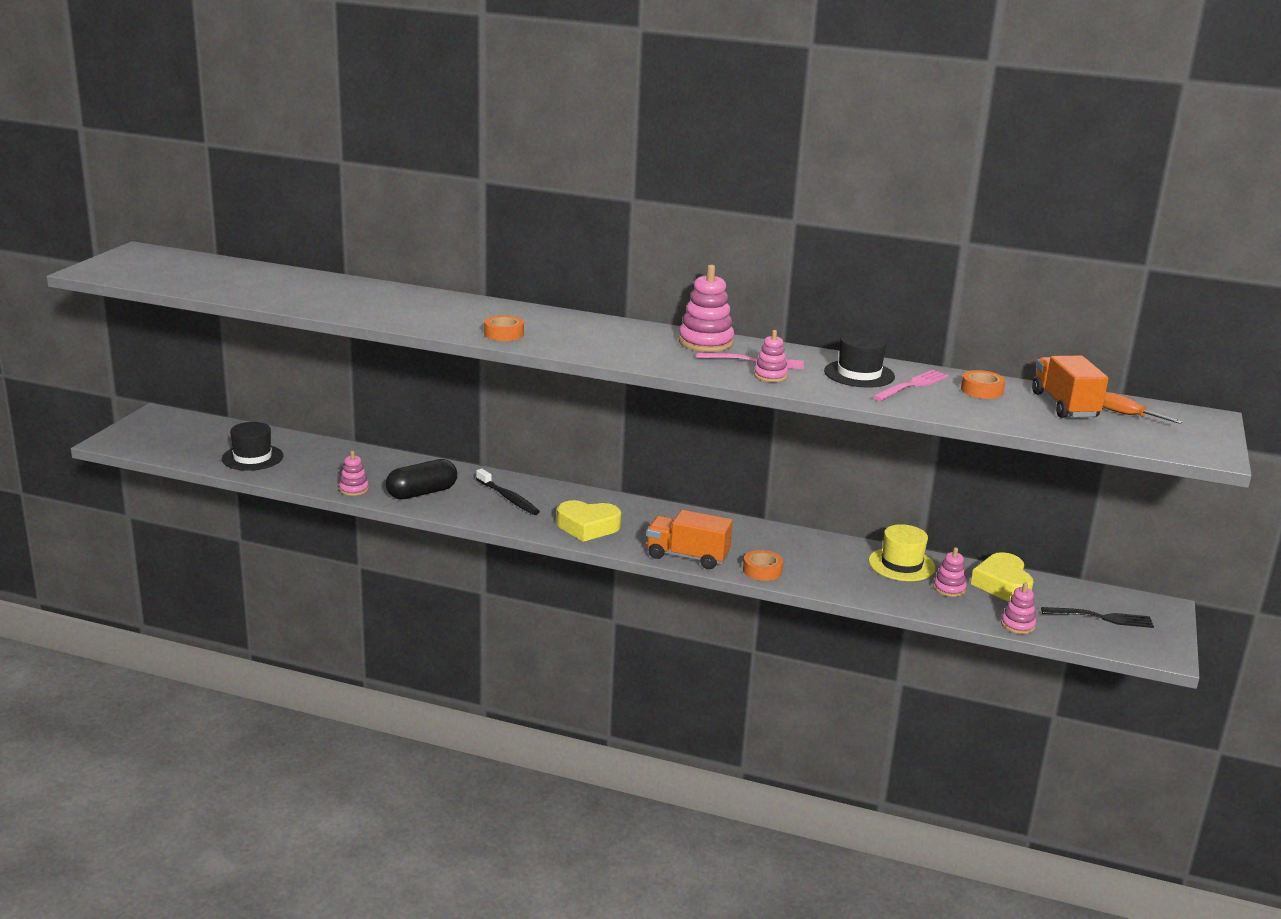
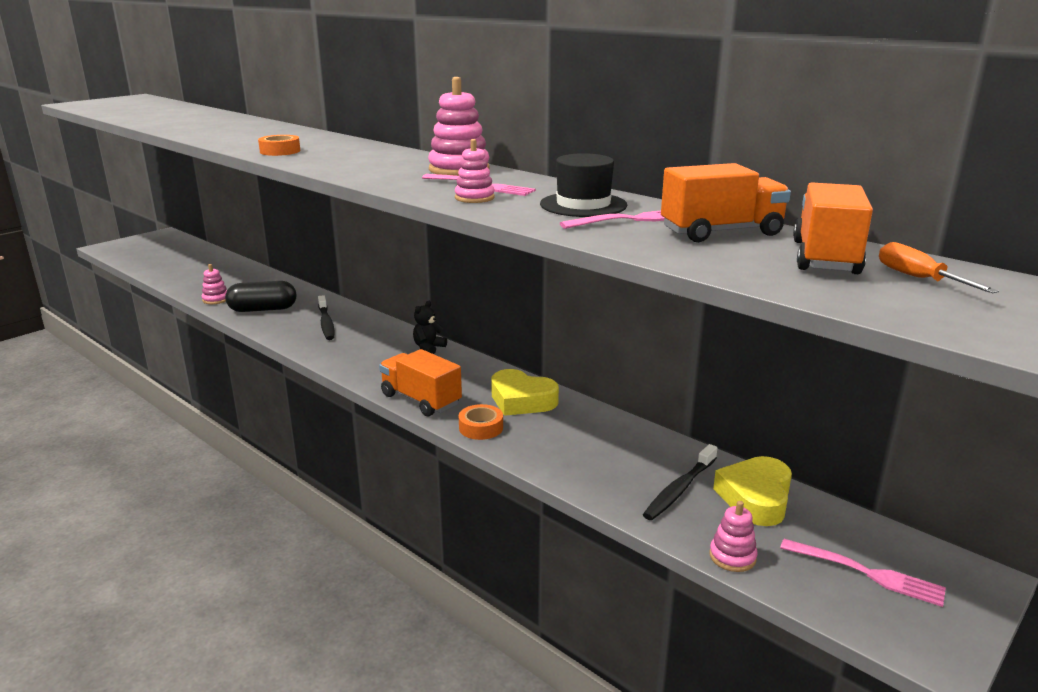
camera: 25 degrees right, 0 degrees up
(252, 457) = (179, 268): black hat -> none
(587, 527) = (362, 357): yellow heart -> yellow heart (521, 400)
(638, 508) = (428, 348): none -> black teddy bear
(901, 564) = (646, 450): yellow hat -> none
(949, 589) = (679, 489): pink stacking toy -> black toothbrush
(982, 390) = (721, 232): orange tape -> orange truck
(1101, 618) = (866, 573): black fork -> pink fork

